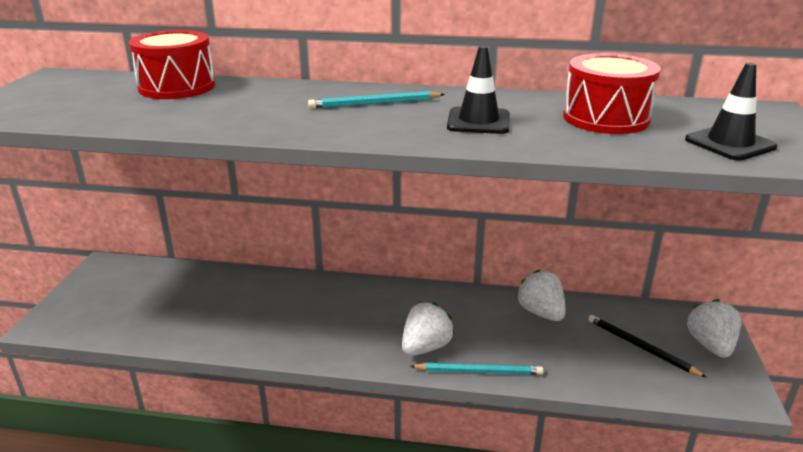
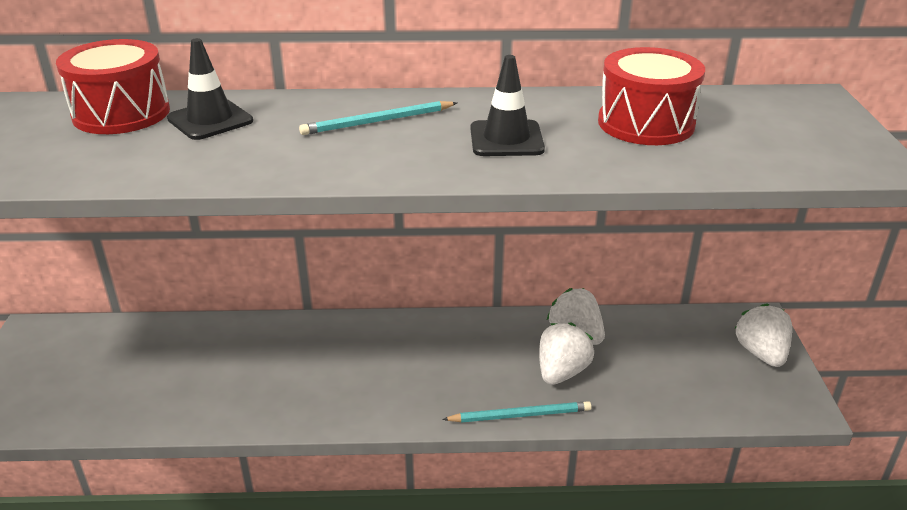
camera: 10 degrees left, 5 degrees up
(425, 347) = (454, 393): white strawberry -> white strawberry (561, 372)
(640, 347) = (689, 364): black pencil -> none
(729, 143) = (783, 149): black traffic cone -> black traffic cone (210, 120)

